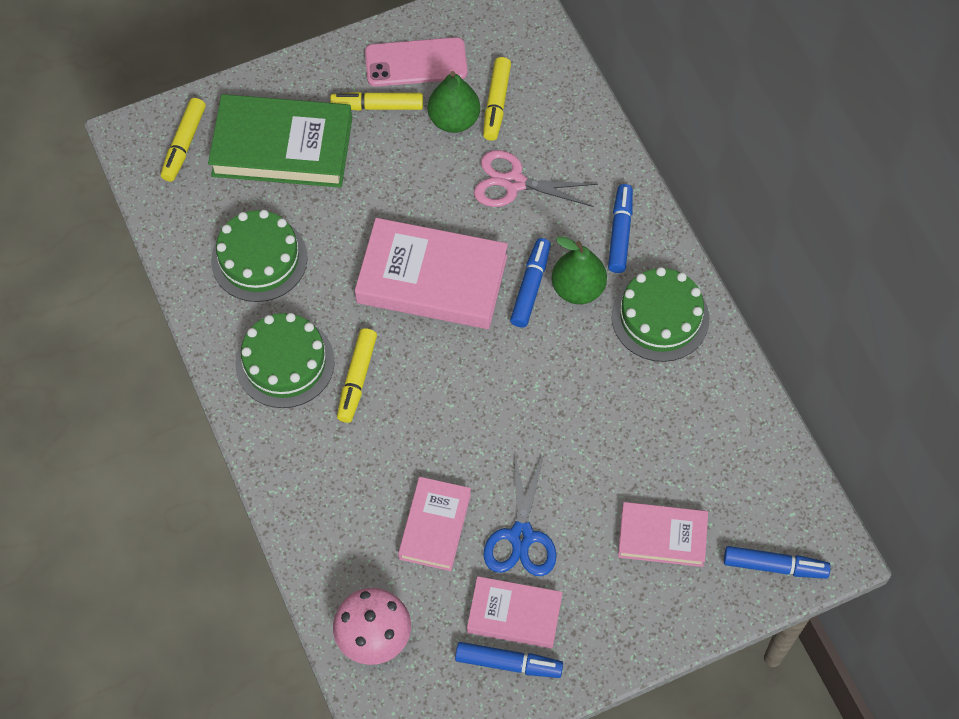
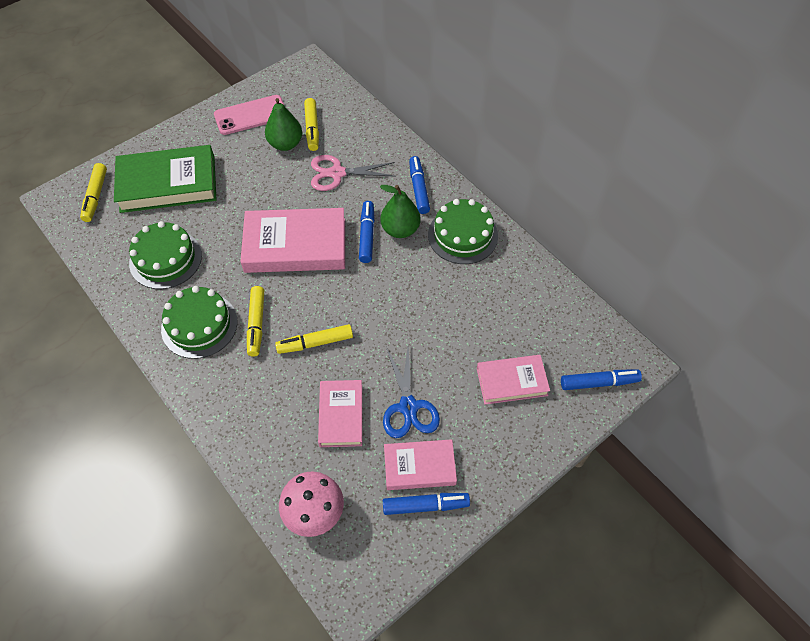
camera: 15 degrees left, 5 degrees down
(377, 106) = (230, 146): yellow marker -> yellow marker (315, 343)

